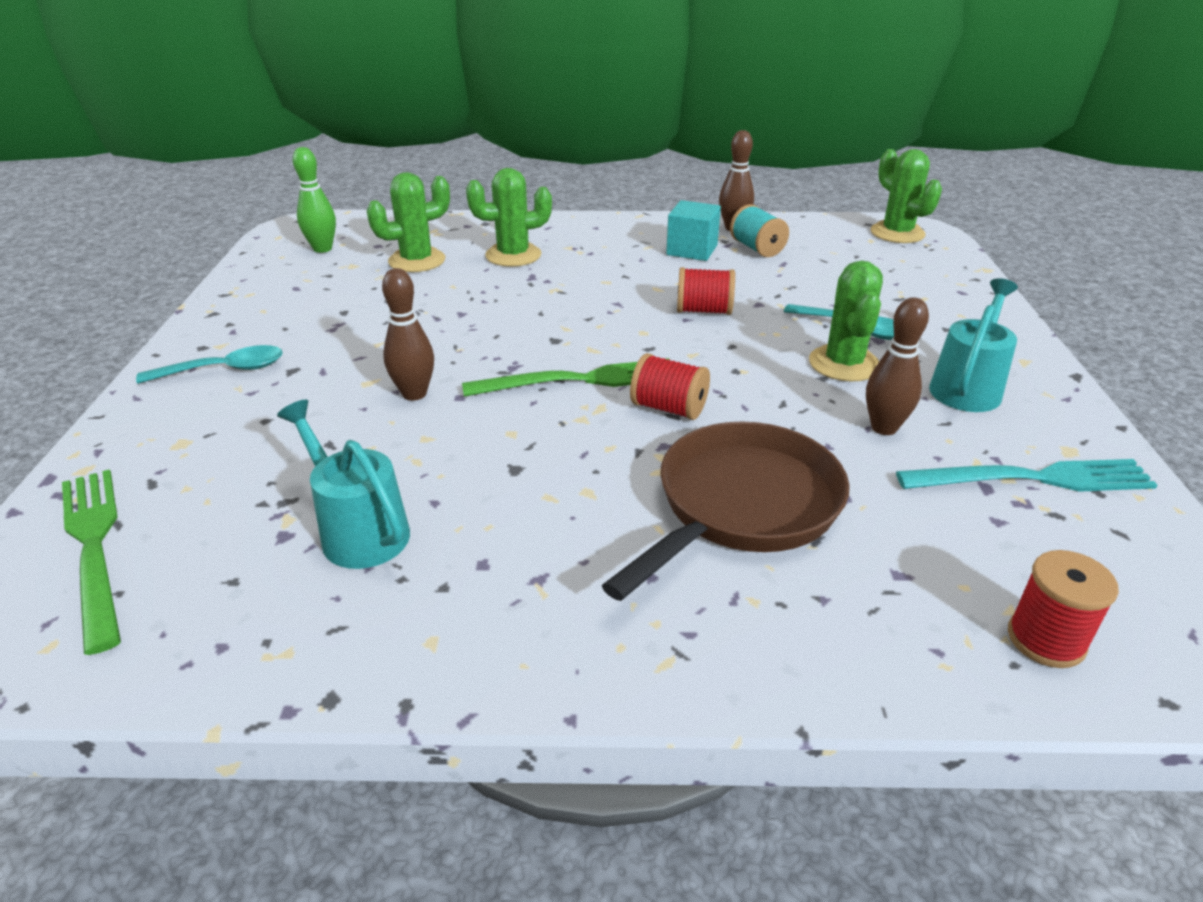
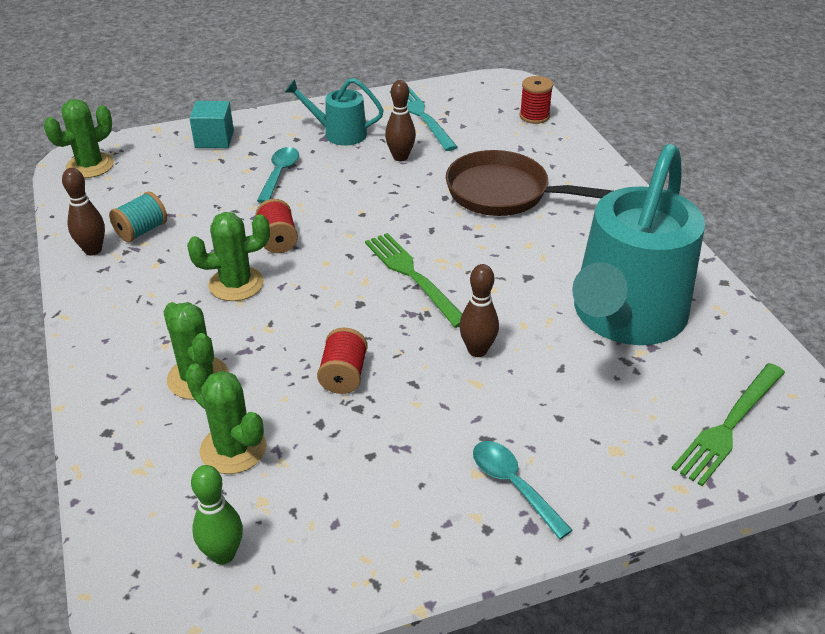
camera: 110 degrees left, 5 degrees up
(358, 530) = (624, 318): turquoise watering can -> turquoise watering can, size x2.16
(669, 408) = (425, 232): red spool -> red spool (343, 375)
(692, 250) = (154, 266): turquoise cube -> turquoise cube (214, 139)
(844, 364) = (332, 174): green cactus -> green cactus (236, 284)

